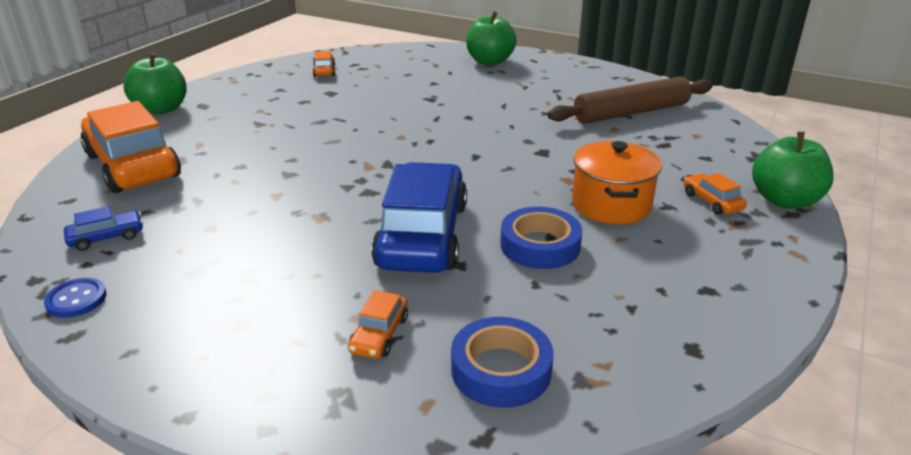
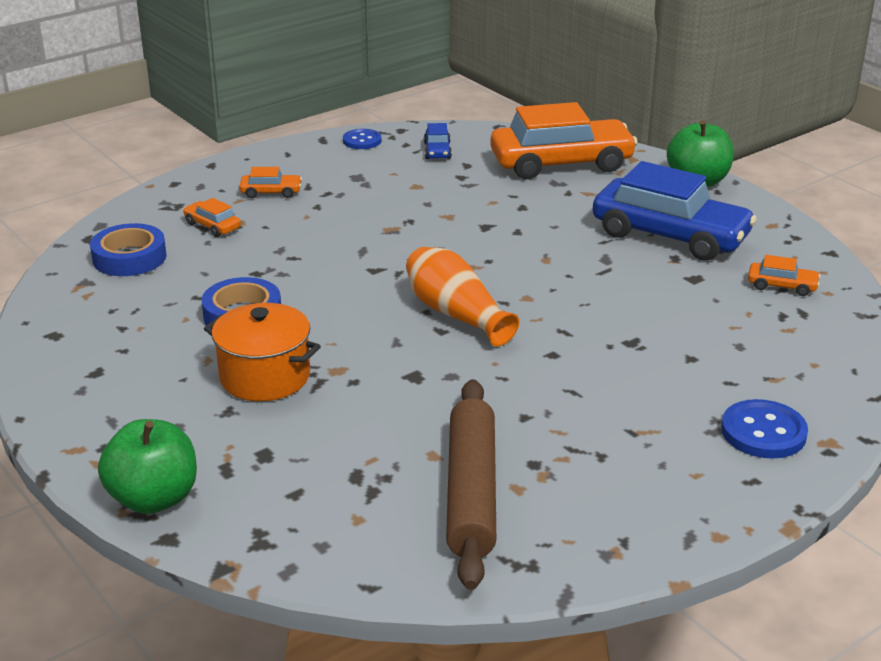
camera: 115 degrees right, 0 degrees up
(422, 235) = (315, 266): blue car -> blue car (670, 235)
(448, 155) = (456, 314): none -> orange vase
(490, 61) = (763, 432): green apple -> blue button
(712, 201) = (205, 444): orange car -> orange car (271, 192)

